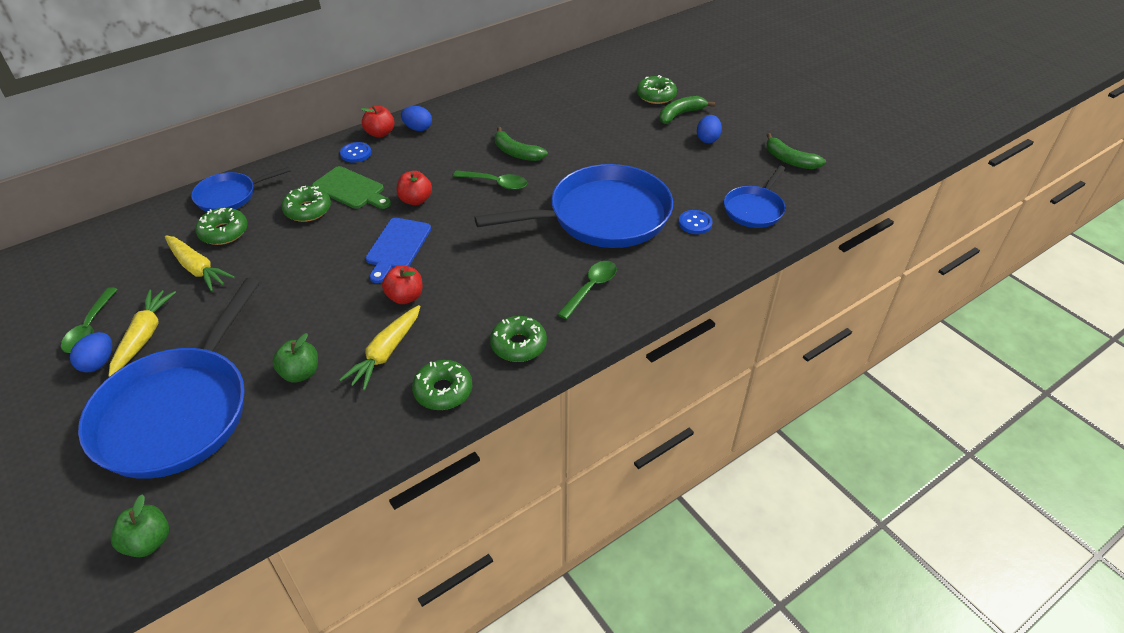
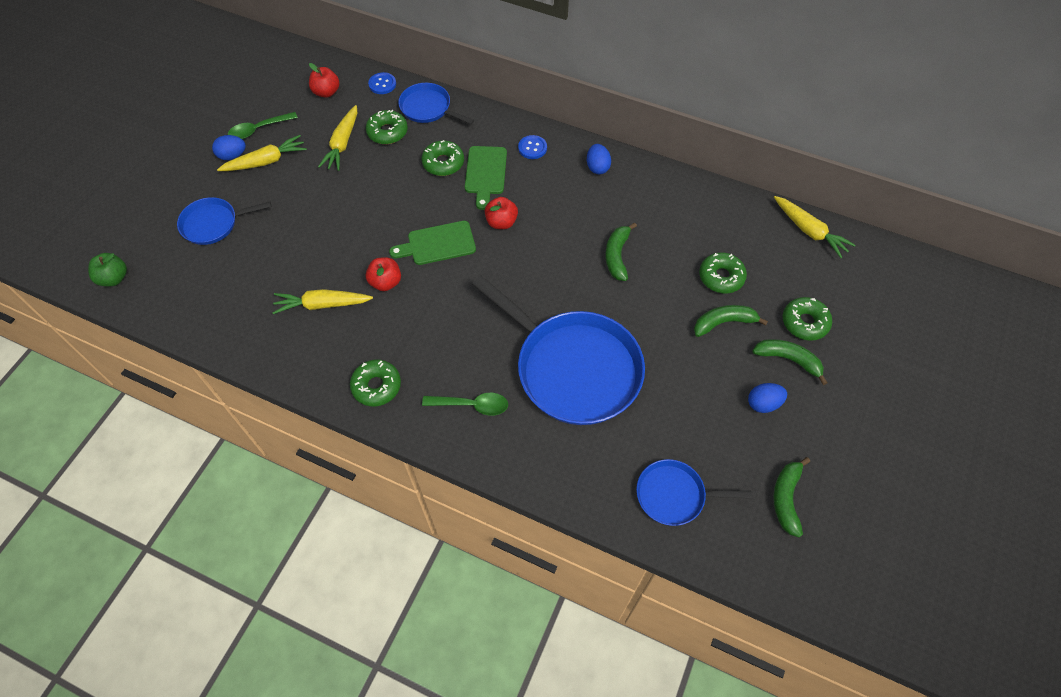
camera: 60 degrees right, 15 degrees up
(177, 412) = (213, 224): blue pan -> blue pan, size x0.51
(300, 373) = (278, 267): green apple -> none
(380, 133) = (571, 147): red apple -> red apple (326, 92)
(397, 247) = (437, 244): blue cutting board -> green cutting board
(443, 391) = (304, 362): green donut -> green donut (721, 277)
(496, 183) = (562, 264): green spoon -> none
(582, 63) = (809, 231): none -> yellow carrot
(625, 128) = (723, 322): none -> green banana
(695, 223) = (615, 450): blue button -> blue button (382, 84)

